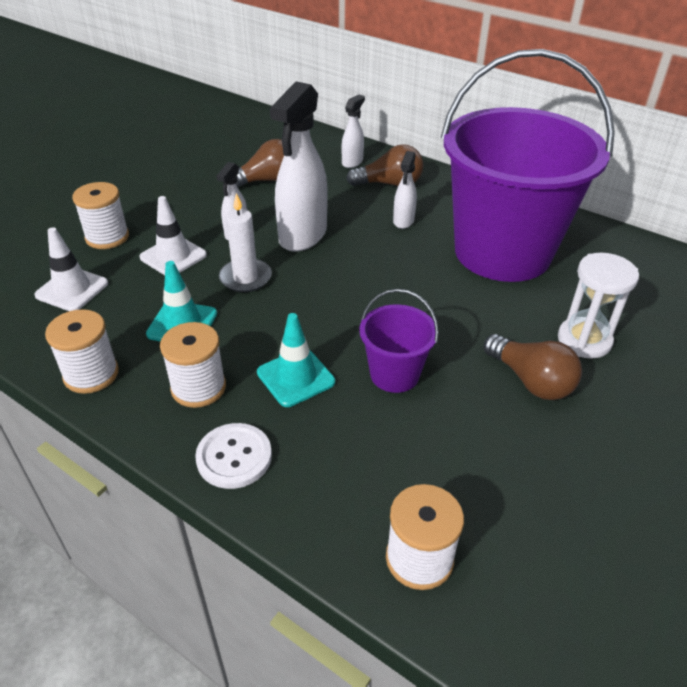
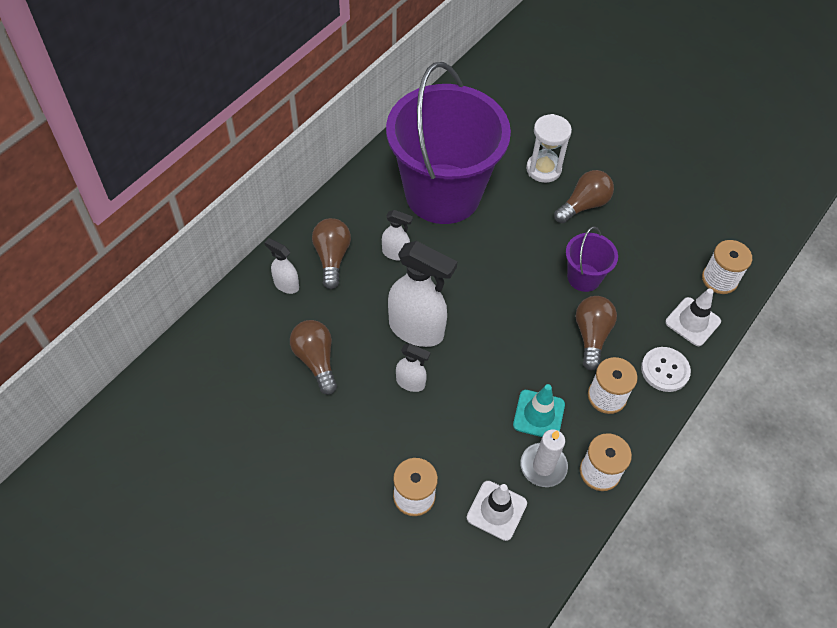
camera: 90 degrees left, 15 degrees up
(173, 256) = (446, 432): white traffic cone -> white traffic cone (692, 322)
(245, 278) = (478, 372): white candle -> white candle (543, 466)
(295, 377) = (591, 336): turquoise traffic cone -> brown light bulb

